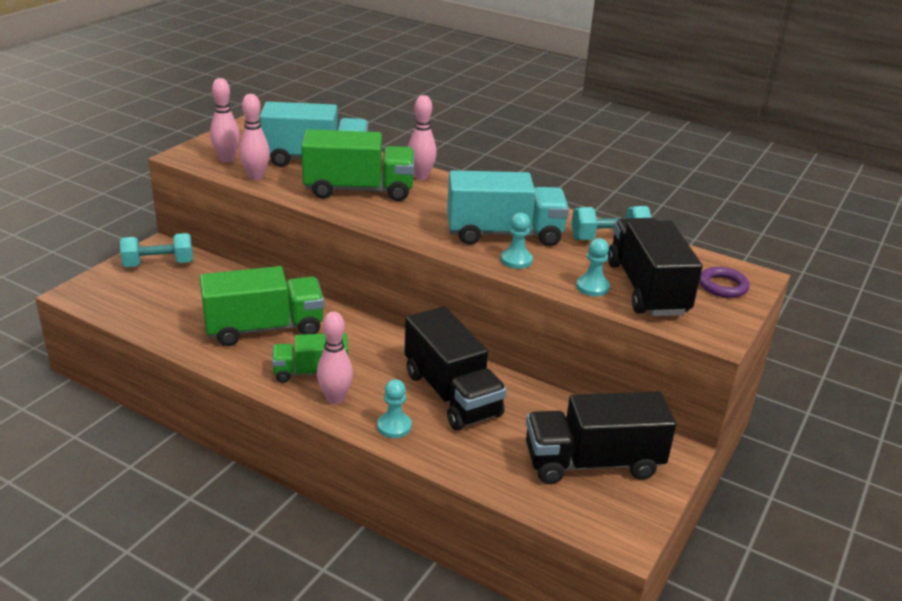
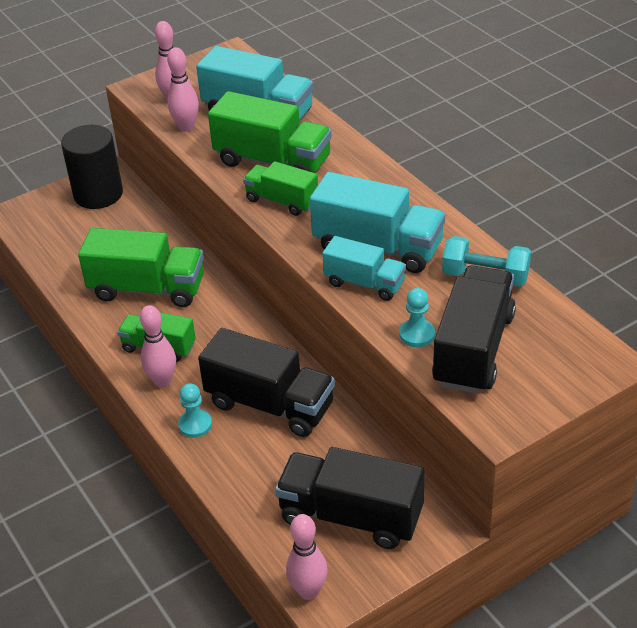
camera: 30 degrees right, 10 degrees up
(158, 264) = (98, 194): turquoise dumbbell -> black cylinder
(392, 216) = (282, 201): none -> green truck
(421, 177) = (348, 154): pink bowling pin -> pink bowling pin (308, 591)
(452, 394) = (270, 404): black truck -> black truck turned 60 degrees counterclockwise
(516, 260) = (364, 283): turquoise pawn -> turquoise truck
(723, 286) = (562, 366): purple ring -> none

